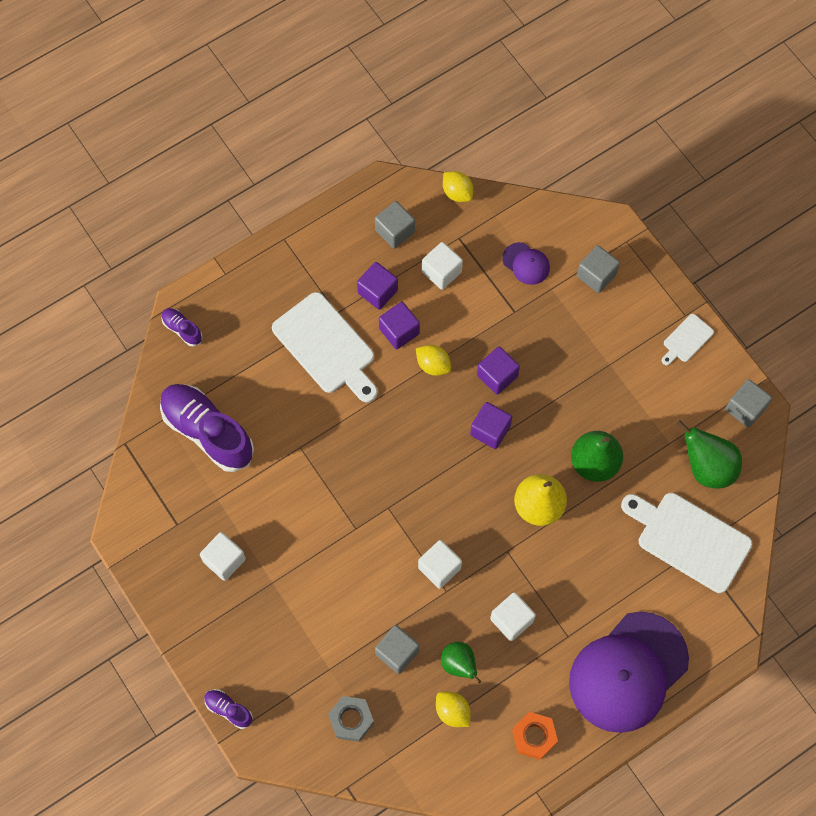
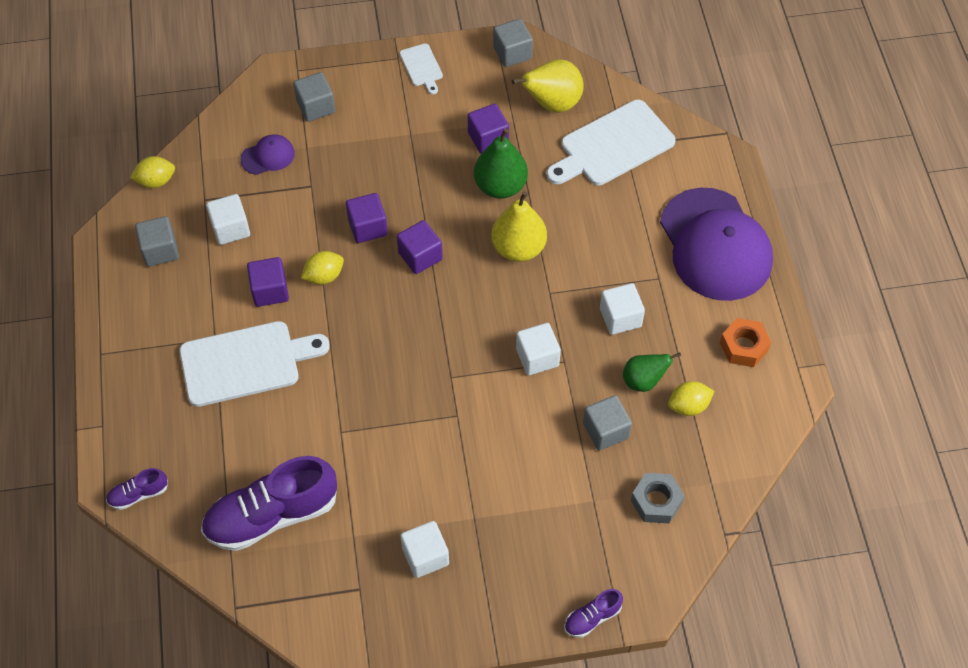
camera: 65 degrees left, 10 degrees down
(377, 292) = (215, 292): purple cube -> purple cube (488, 138)
(707, 467) = (552, 104): green pear -> yellow pear

